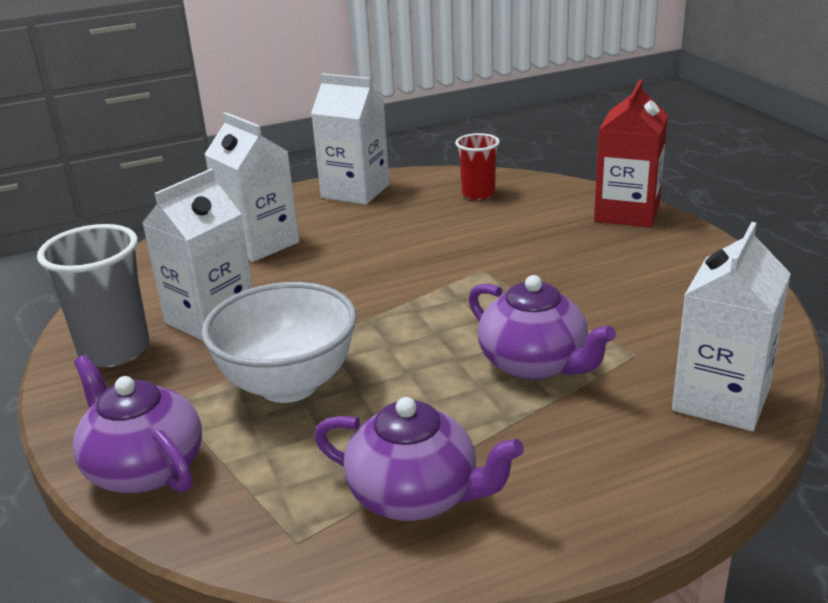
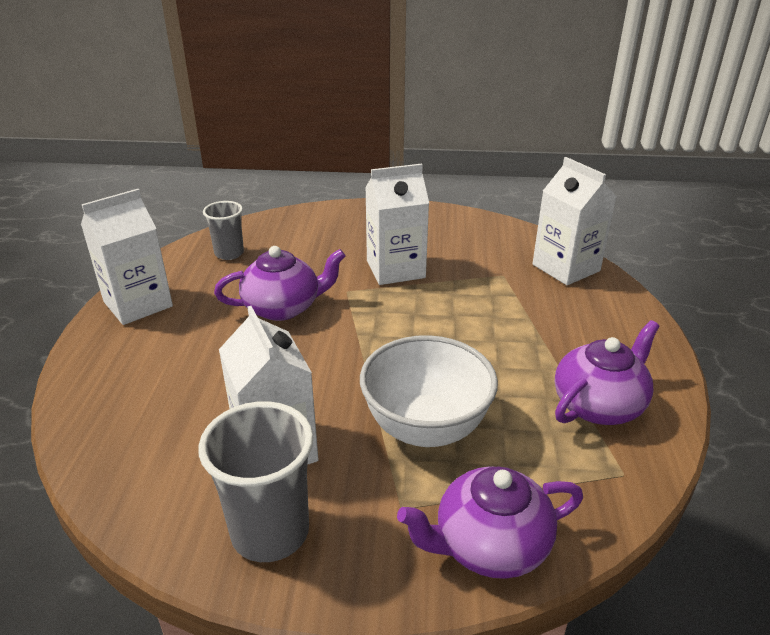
camera: 65 degrees left, 5 degrees up
(260, 243) = (165, 384): white carton -> white carton (395, 269)
(478, 194) = (229, 253): red cup -> grey cup
(535, 364) = (485, 311): purple teapot -> purple teapot (283, 307)
(627, 213) = (334, 215): red carton -> none

